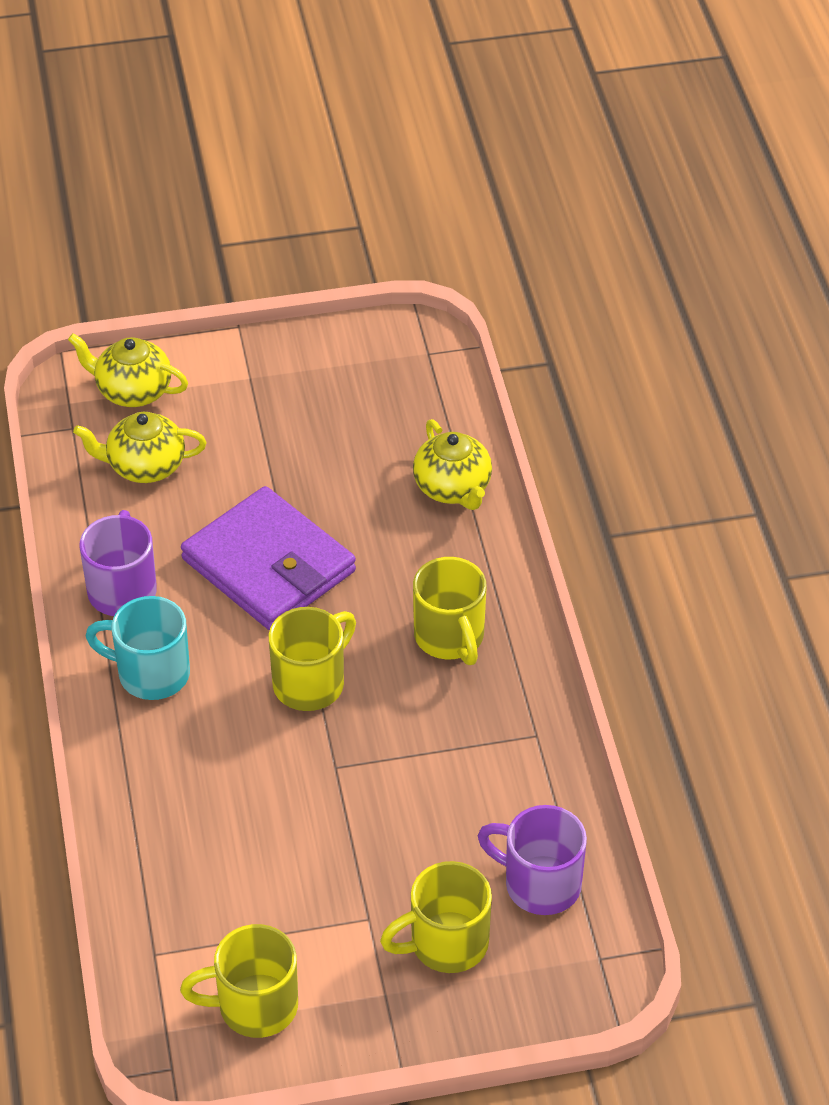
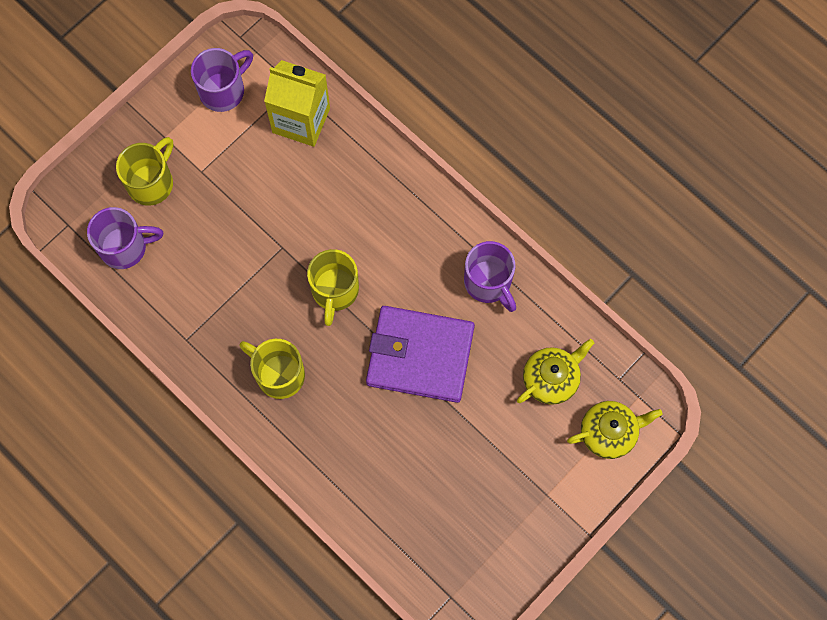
camera: 145 degrees right, 25 degrees up
(150, 673) = (427, 239): turquoise mug -> none
(183, 902) = (301, 120): none -> yellow carton
(254, 1006) = (223, 90): yellow mug -> purple mug
(453, 488) = (354, 489): yellow teapot -> none

